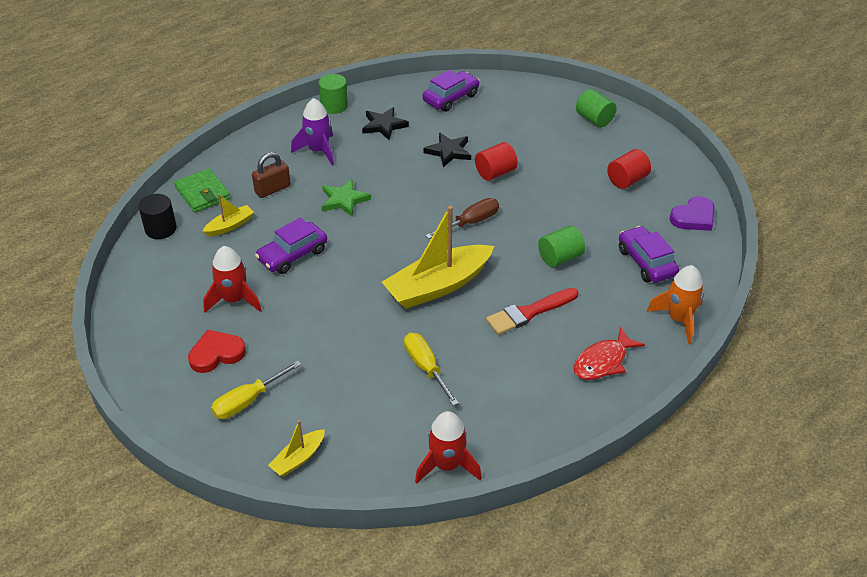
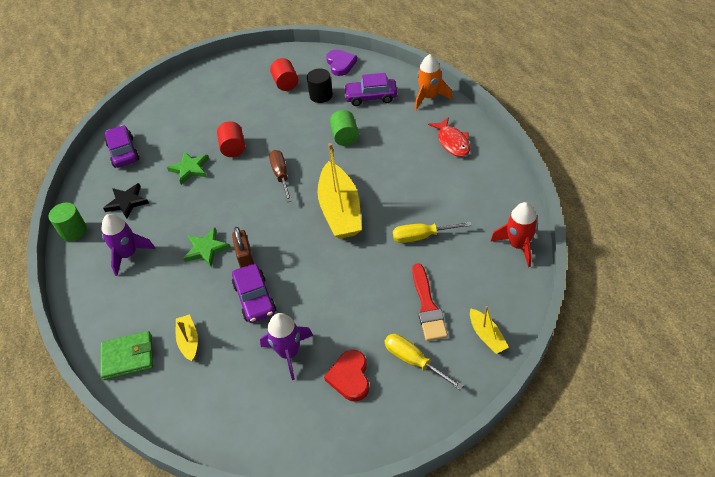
camera: 65 degrees left, 5 degrees up
(161, 229) = (158, 402): black cylinder -> black cylinder (321, 95)
(234, 300) = (289, 353): red rocket -> purple rocket
(248, 401) = (414, 361): yellow screwdriver -> yellow screwdriver turned 150 degrees clockwise
(272, 189) = (159, 298): brown padlock -> brown padlock (245, 258)
(449, 151) = (190, 169): black star -> green star
(529, 313) = (391, 167): red brush -> red brush (427, 306)
(594, 119) = (210, 81): green cylinder -> none

